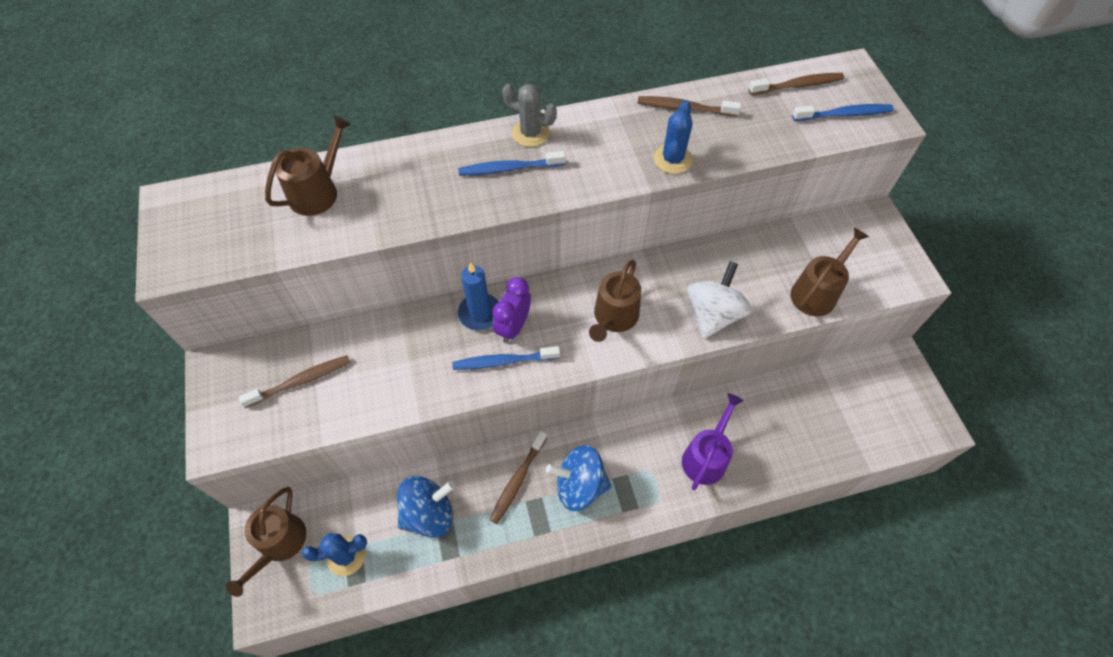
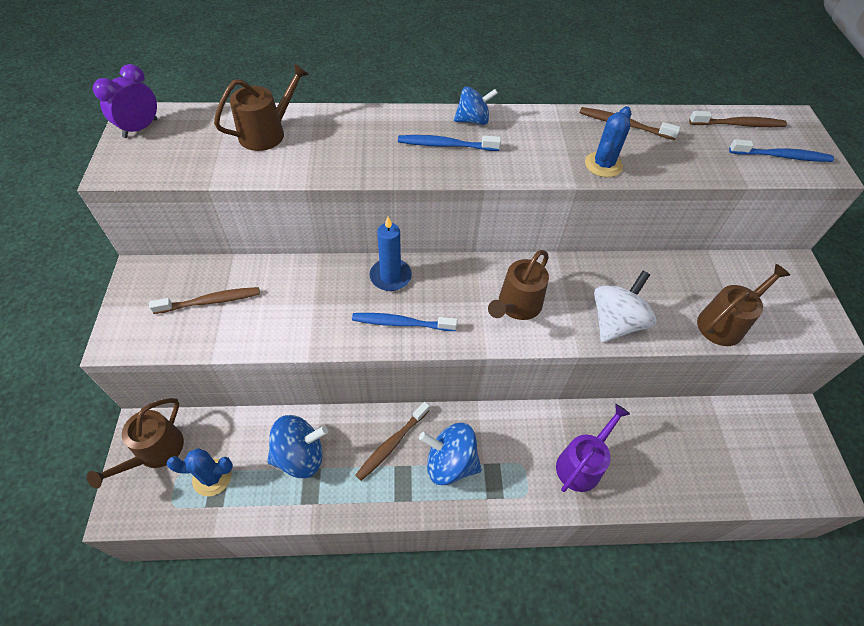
camera: 10 degrees right, 5 degrees down
(513, 327) = (419, 294): purple clock -> purple clock (140, 128)
(530, 133) = (473, 120): grey cactus -> blue spinning top

